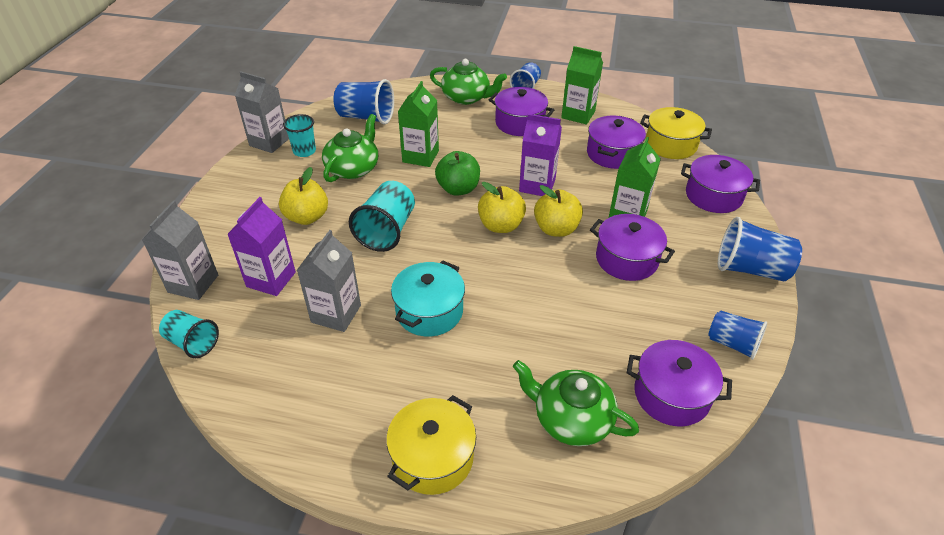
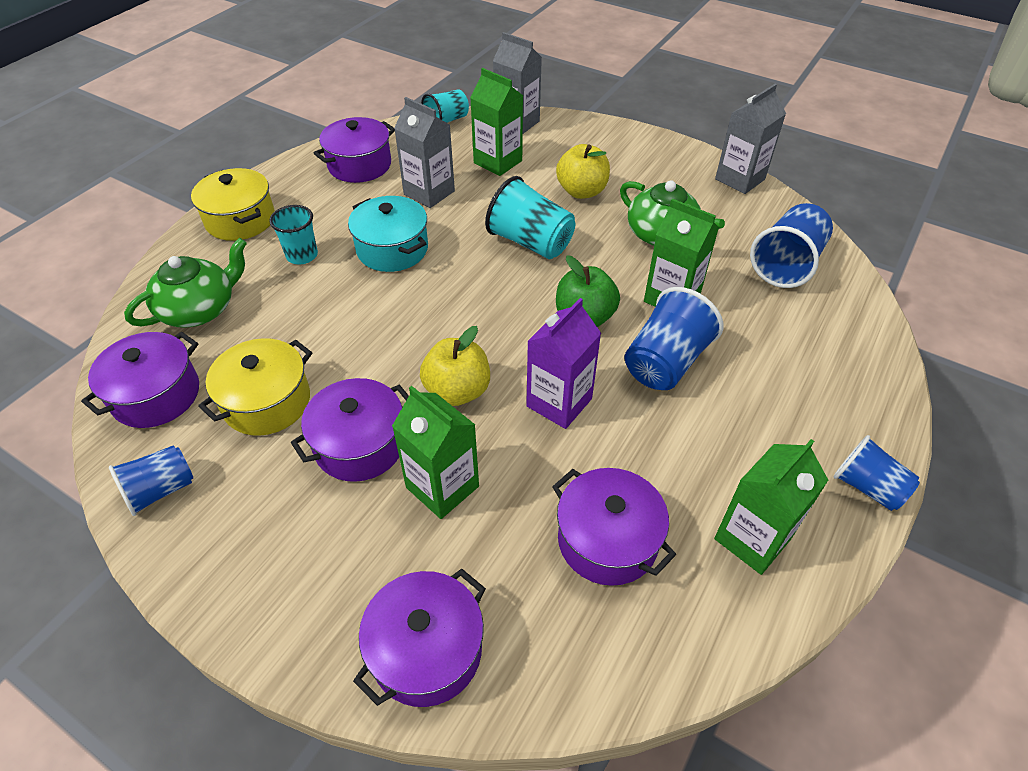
camera: 110 degrees right, 5 degrees up
(271, 279) = (498, 162): purple carton -> green carton
(304, 151) = (712, 203): turquoise cup -> turquoise cup (302, 255)
(466, 97) = (834, 388): green teapot -> none
(500, 225) = (492, 338): yellow apple -> none
(519, 123) = (738, 436): purple pot -> purple pot (359, 165)
(670, 145) = (606, 664): yellow pot -> yellow pot (267, 402)
(750, 269) = (246, 596): blue cup -> blue cup (665, 362)

